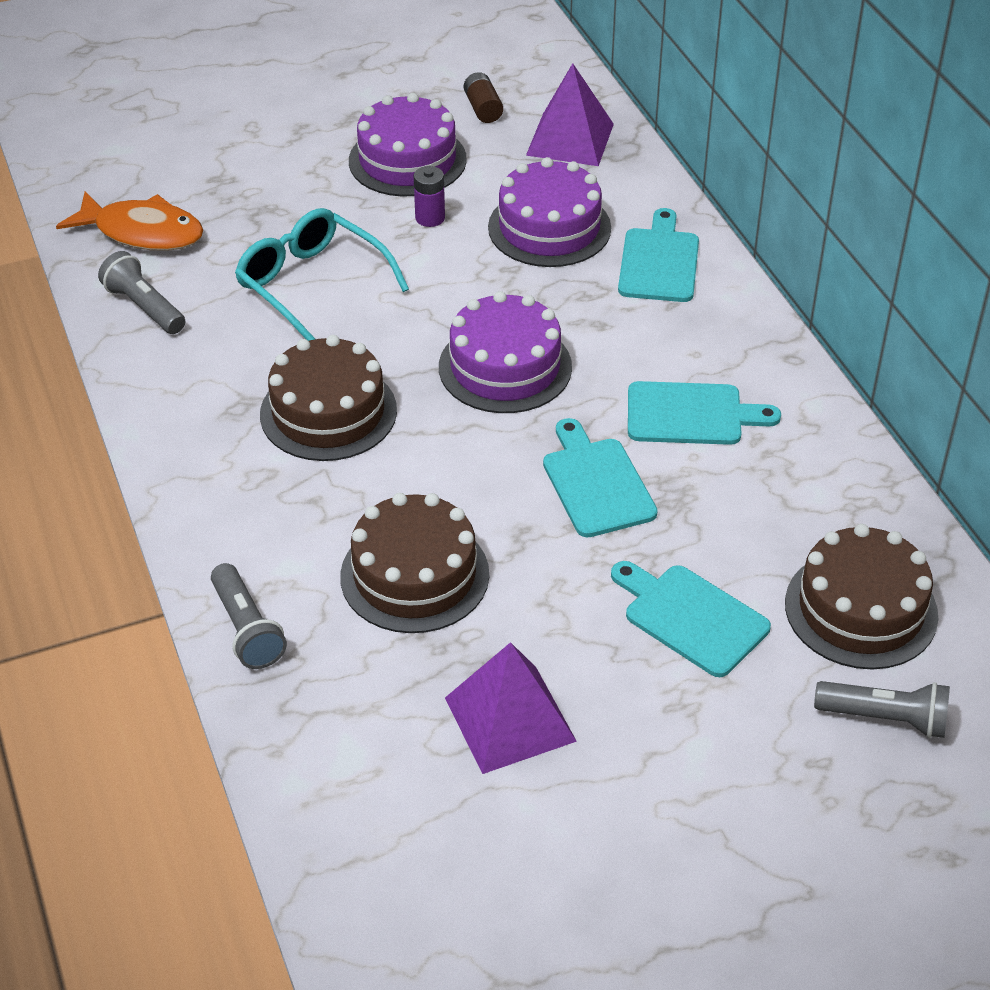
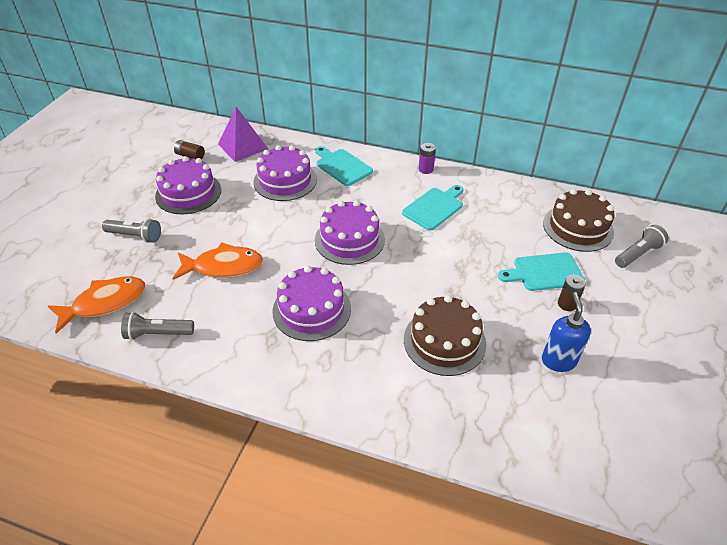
camera: 50 degrees left, 0 degrees up
(247, 629) = (423, 424): grey flashlight -> grey flashlight (135, 236)
(312, 285) = (223, 266): turquoise glasses -> orange fish
(328, 412) = (311, 309): brown cake -> purple cake
(430, 218) = (233, 207): purple battery -> purple battery (426, 169)
(509, 719) = (558, 361): purple pyramid -> blue soap dispenser
(596, 483) = (445, 254): turquoise cutting board -> none
(646, 677) = (567, 304): none -> brown battery

